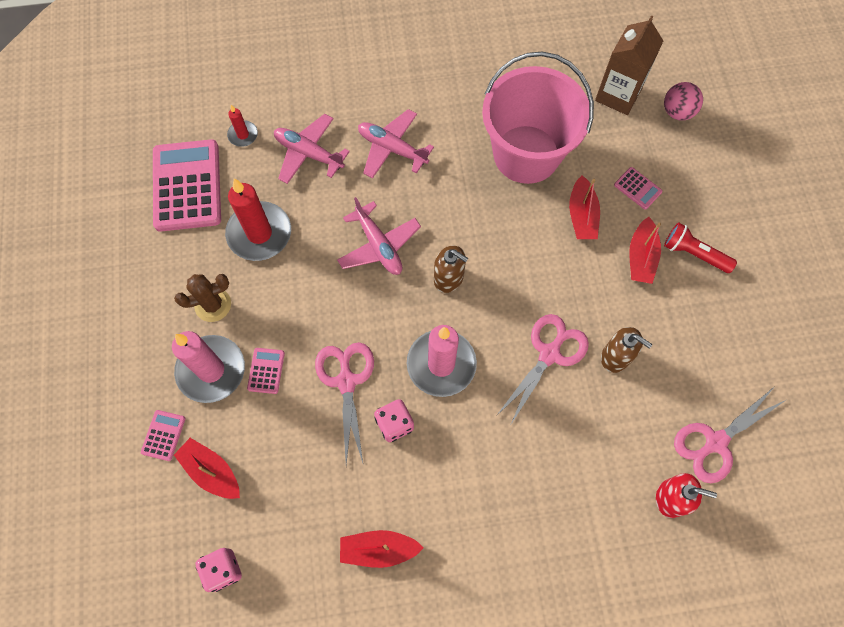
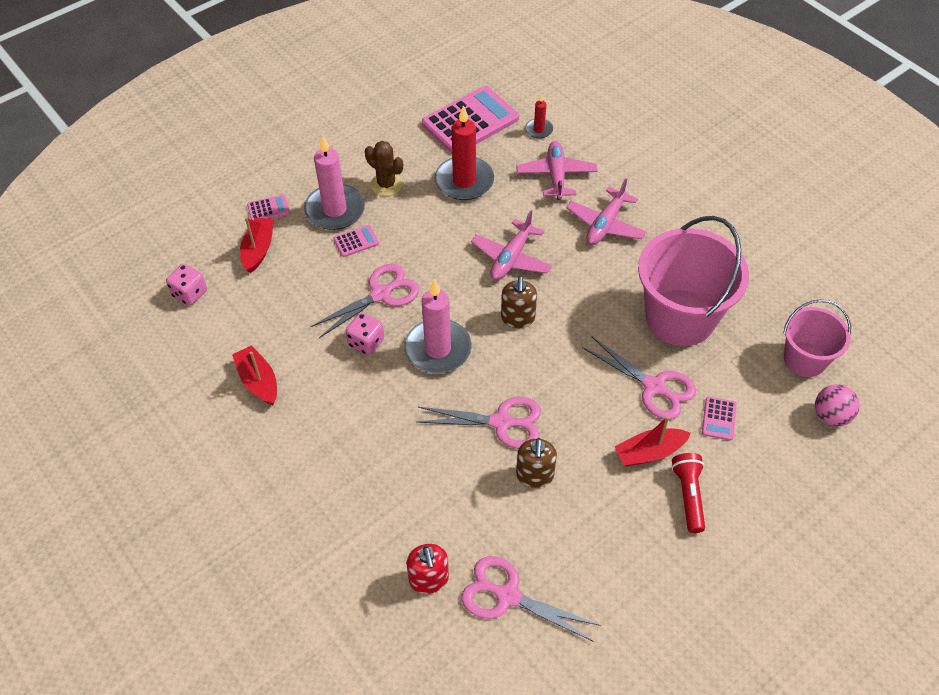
camera: 60 degrees right, 15 degrees down
(392, 148) = (605, 224): pink plane -> pink plane turned 150 degrees counterclockwise
(582, 215) = (654, 387): red boat -> pink scissors
(618, 95) = (804, 359): brown carton -> pink bucket

